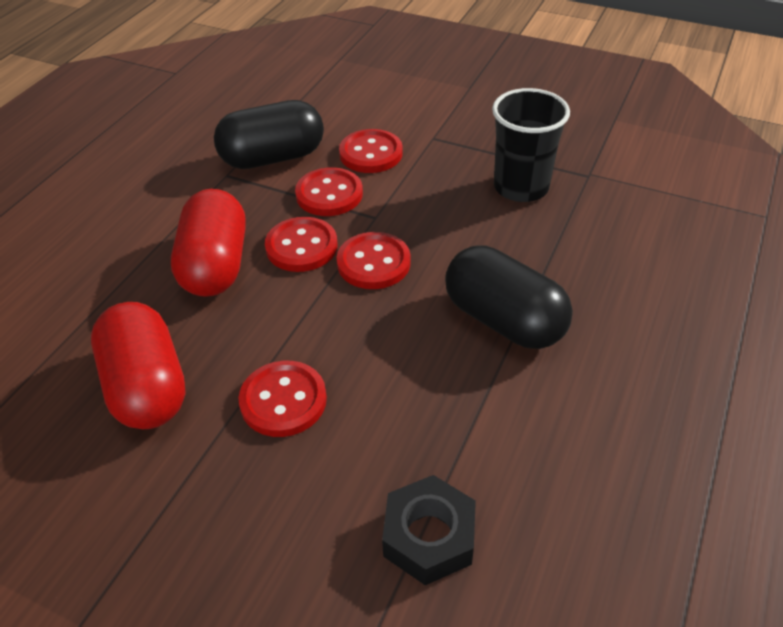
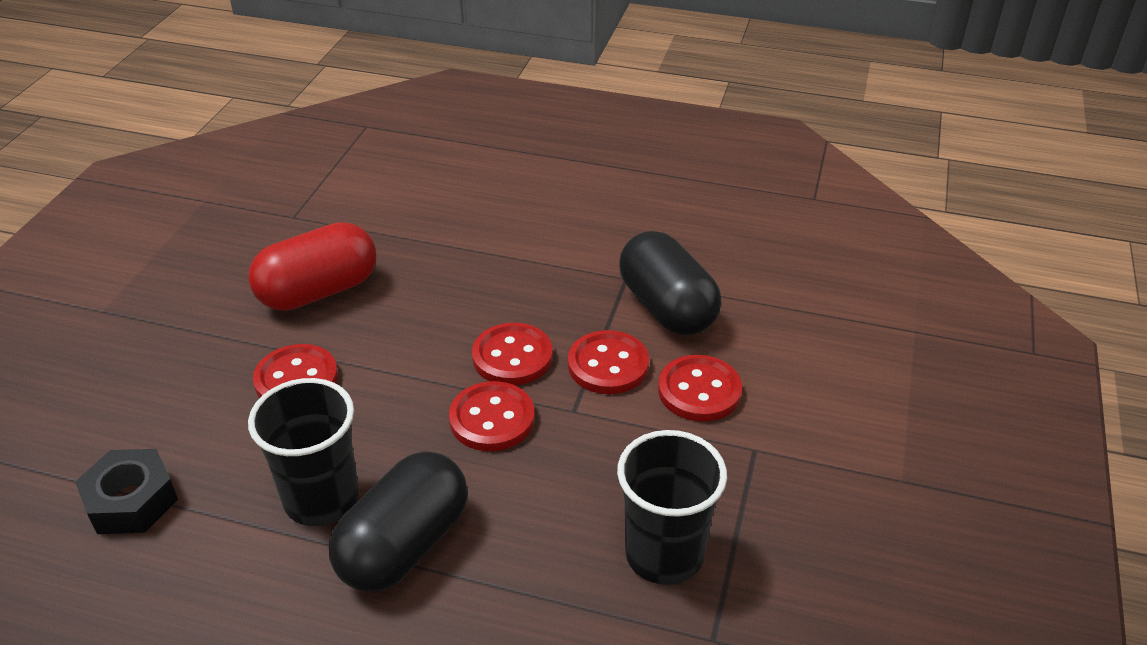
camera: 80 degrees right, 5 degrees down
(215, 265) = (477, 300): red capsule -> none
(447, 375) = (321, 499): none -> black cup

